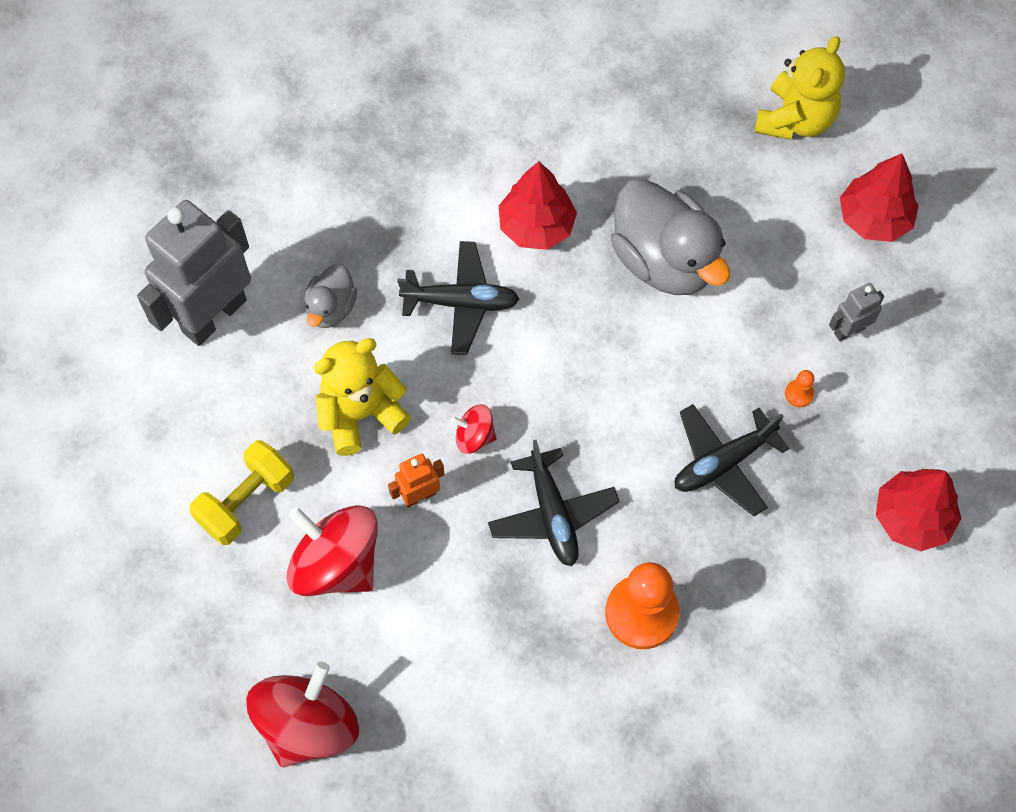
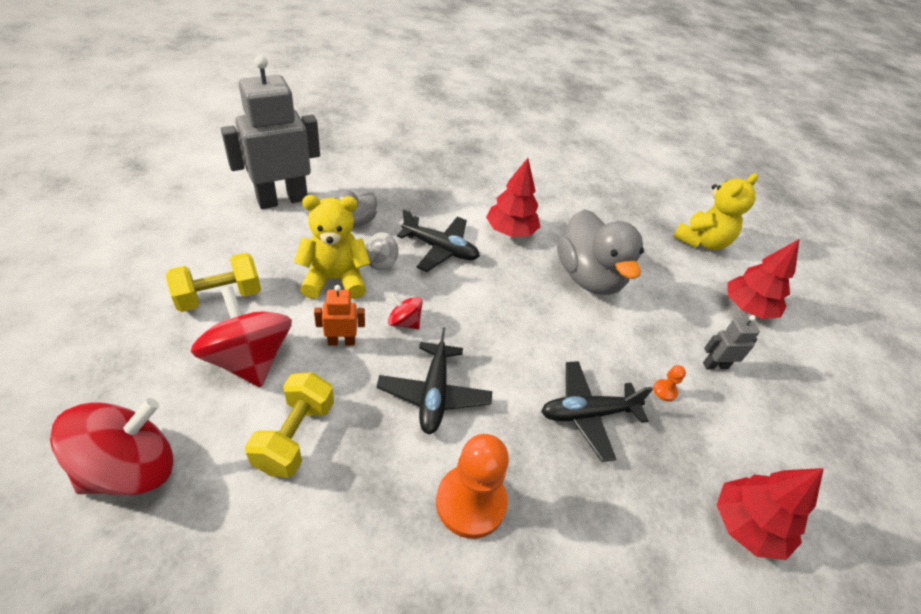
camera: 15 degrees right, 20 degrees down
(400, 360) = (381, 262): none -> grey spinning top
(438, 625) = (295, 436): none -> yellow dumbbell

